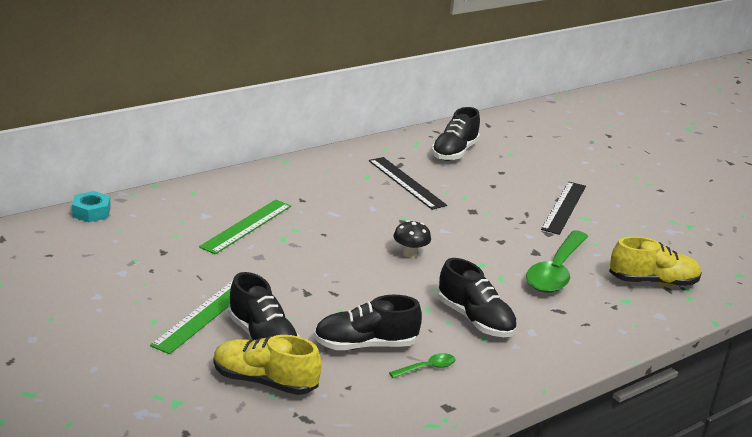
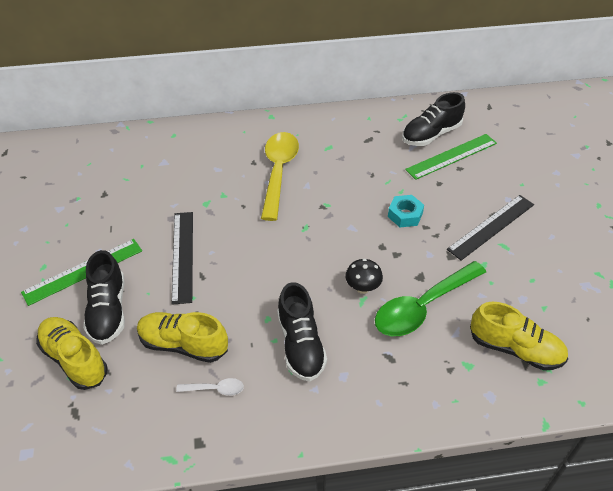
camera: 30 degrees right, 20 degrees up
(91, 212) = (83, 140): turquoise nut -> turquoise nut (405, 215)
(247, 226) = (187, 182): green ruler -> green ruler (452, 156)
(335, 203) = (278, 172): none -> yellow spoon
(365, 345) = (183, 344): black shoe -> yellow shoe
(406, 183) = (359, 162): black ruler -> black ruler (182, 256)
(410, 254) = (300, 248): black mushroom -> black mushroom (362, 288)
(427, 368) = (215, 389): green spoon -> white spoon

